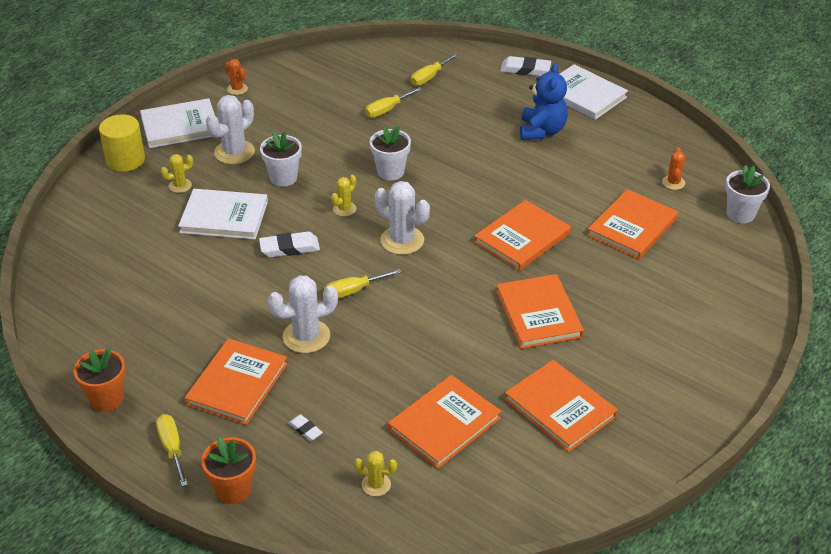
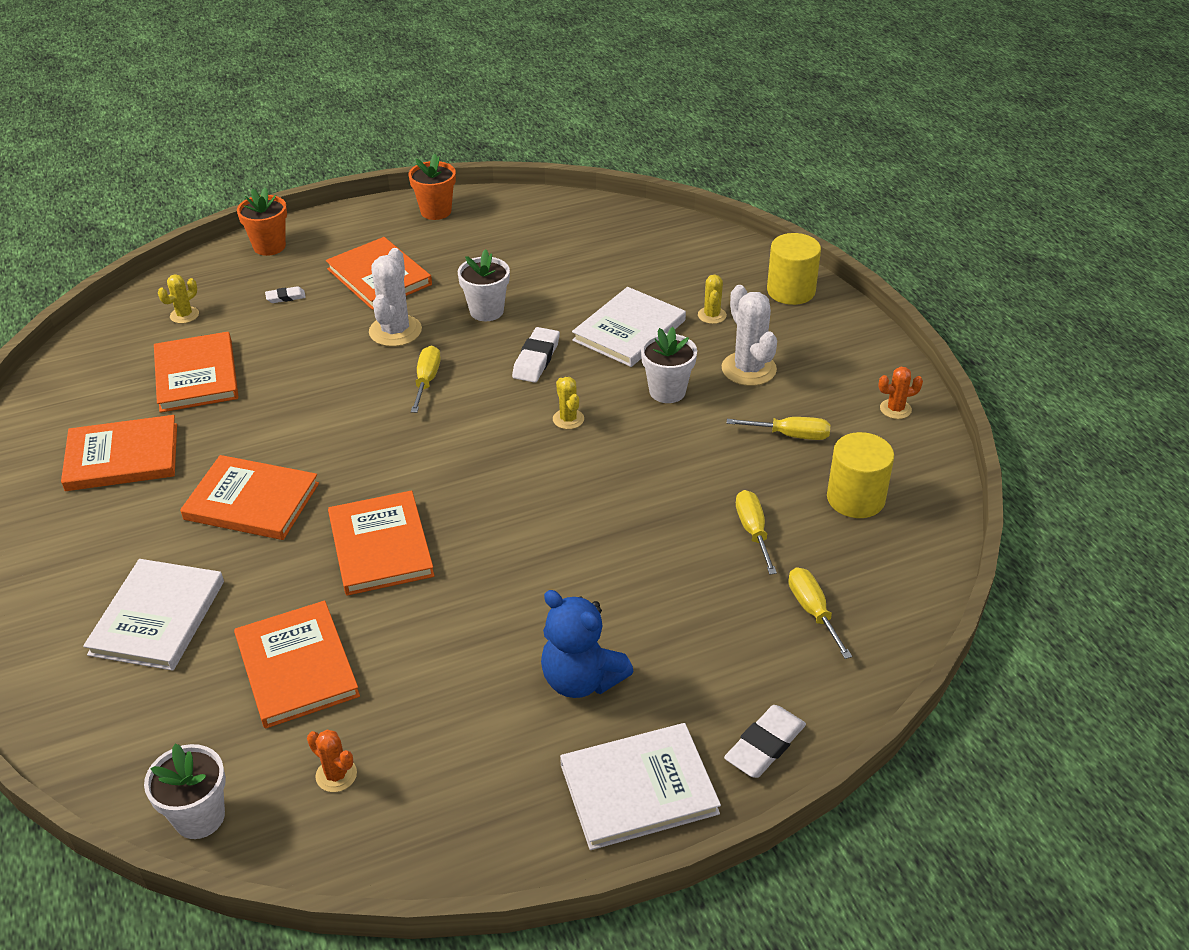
camera: 120 degrees right, 0 degrees up
(172, 448) = (345, 229): yellow screwdriver -> yellow screwdriver (790, 435)
(180, 126) = (835, 343): white book -> white book (157, 617)
(331, 84) = (855, 498): none -> yellow cylinder
(390, 172) = (609, 482): white flower pot -> white flower pot (486, 311)
(402, 240) = (472, 444): white cactus -> none

